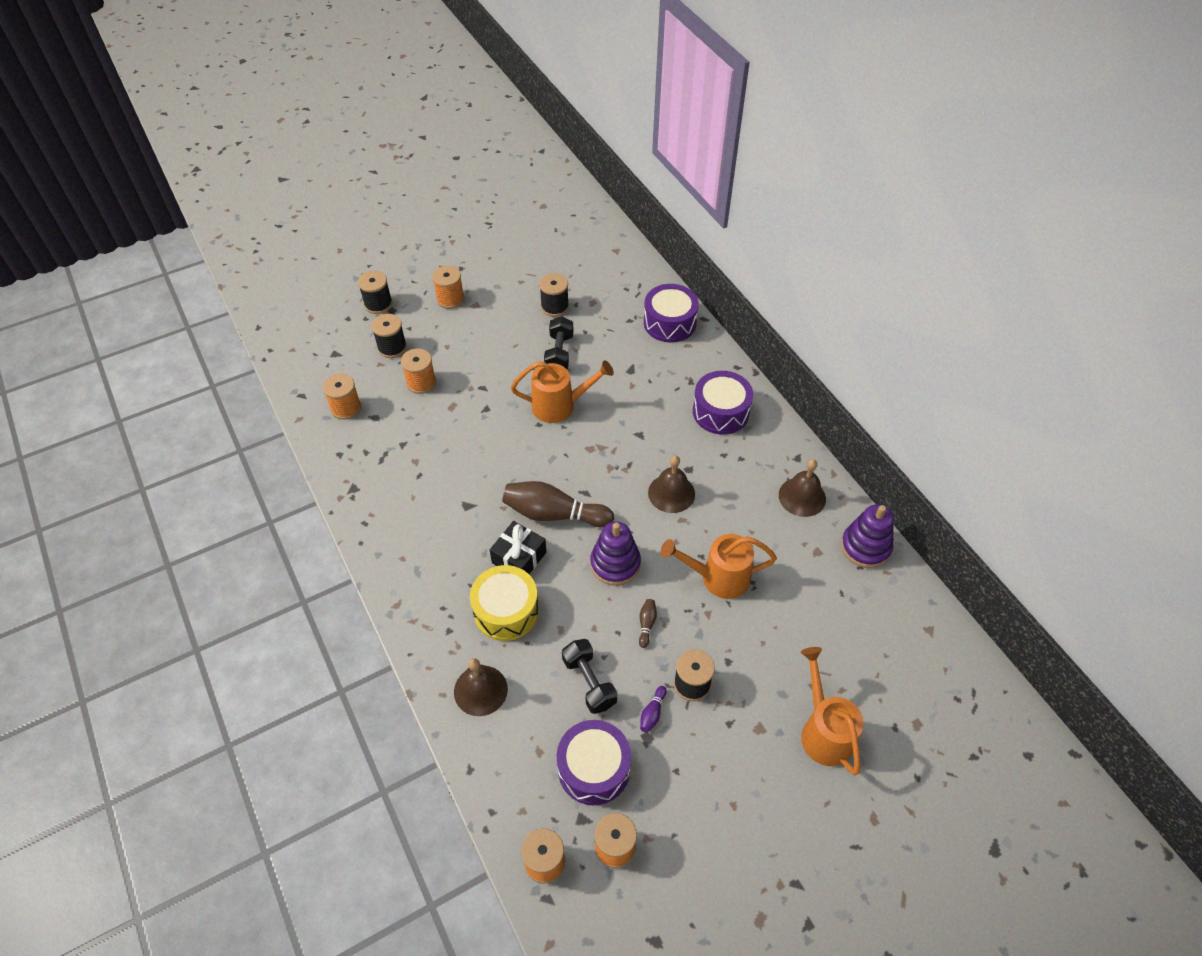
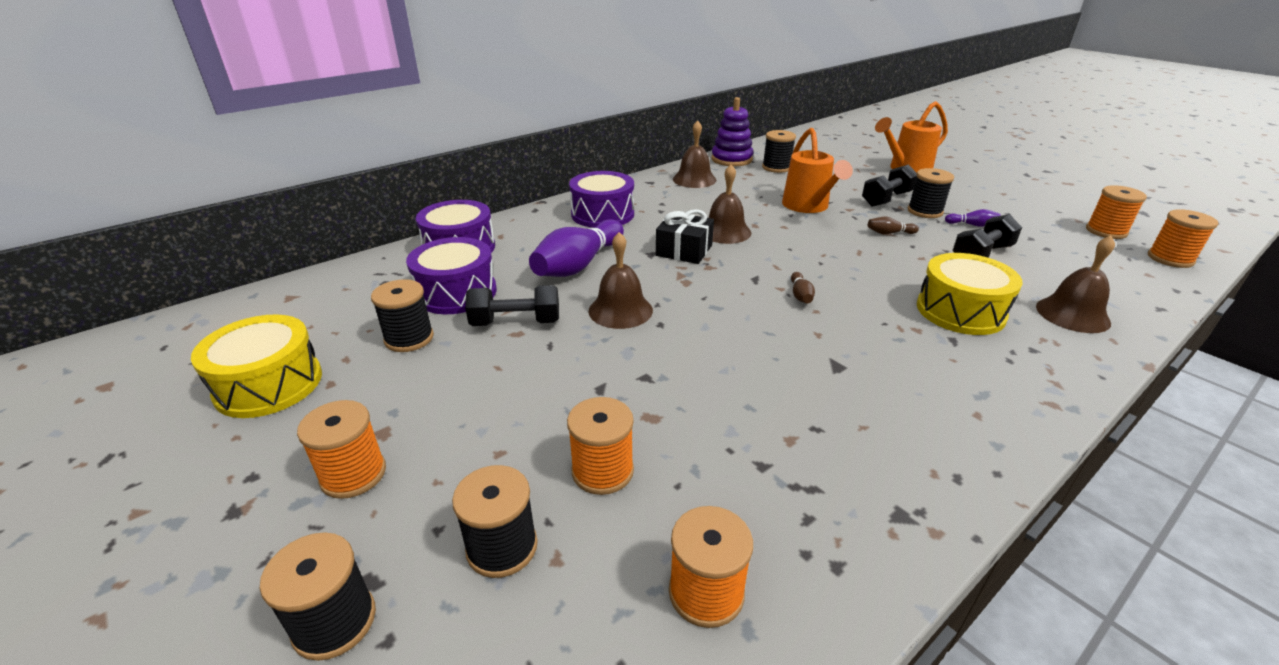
camera: 100 degrees left, 20 degrees down
(519, 557) = (882, 312): black gift -> black gift (684, 250)
(527, 260) = (269, 384): none -> yellow drum
(554, 514) = (800, 295): brown bowling pin -> brown bowling pin, size x0.42
(560, 406) = (620, 310): orange watering can -> brown bell
(594, 768) = (1058, 245): purple drum -> purple drum (456, 292)
(615, 564) = (836, 253): purple stacking toy -> none
(629, 388) = (578, 265): none -> purple bowling pin
(729, 661) = (886, 199): none -> black dumbbell
(835, 585) = (776, 167): none -> black spool

